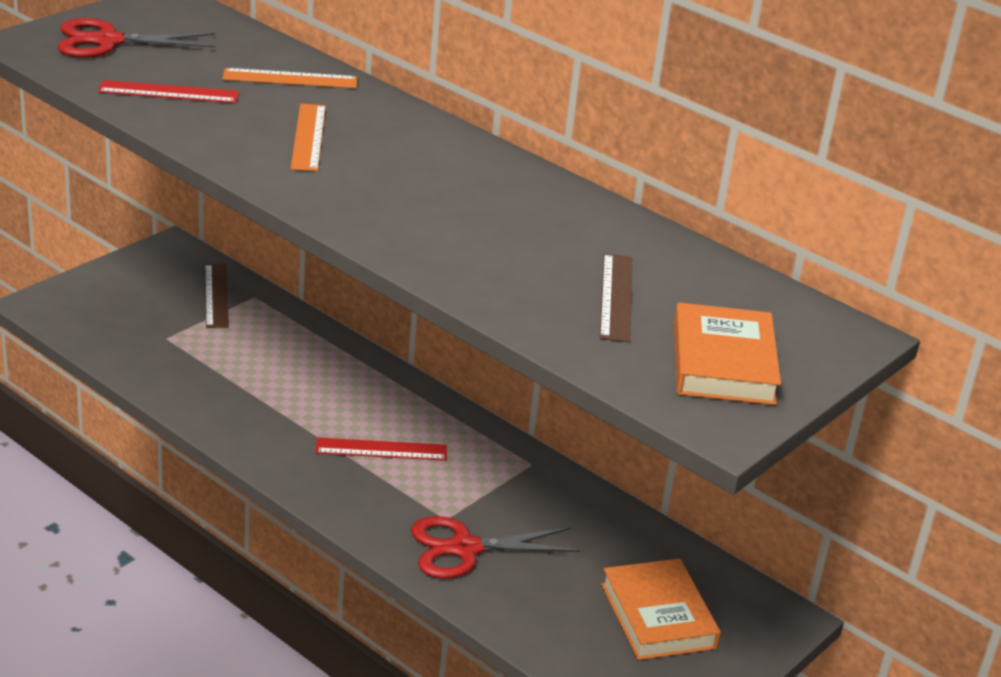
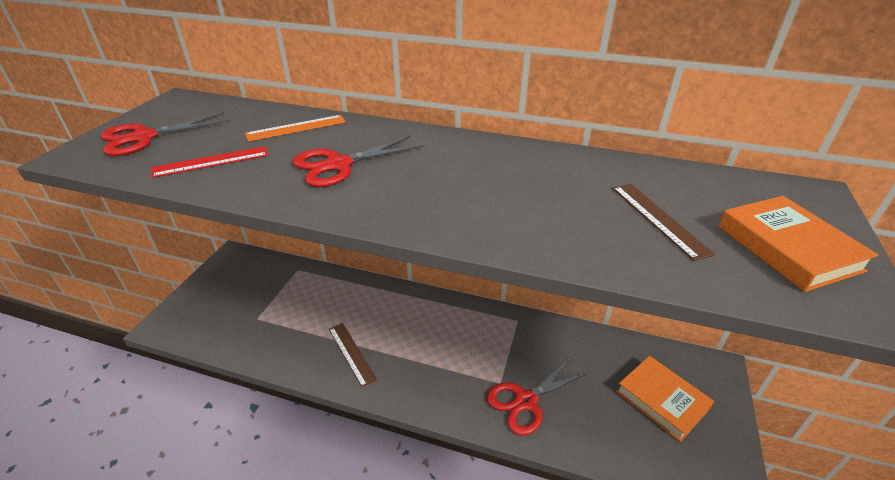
camera: 20 degrees left, 5 degrees up
(216, 295) = (274, 277): brown ruler -> brown ruler (351, 353)
(308, 137) = (339, 165): orange ruler -> red scissors
(381, 449) = (431, 347): red ruler -> none

